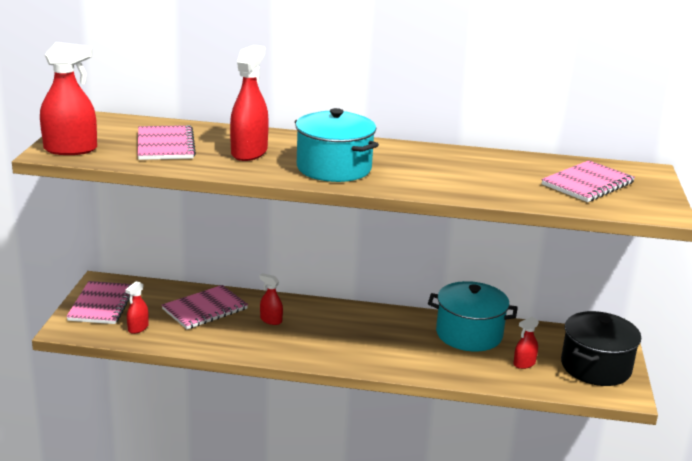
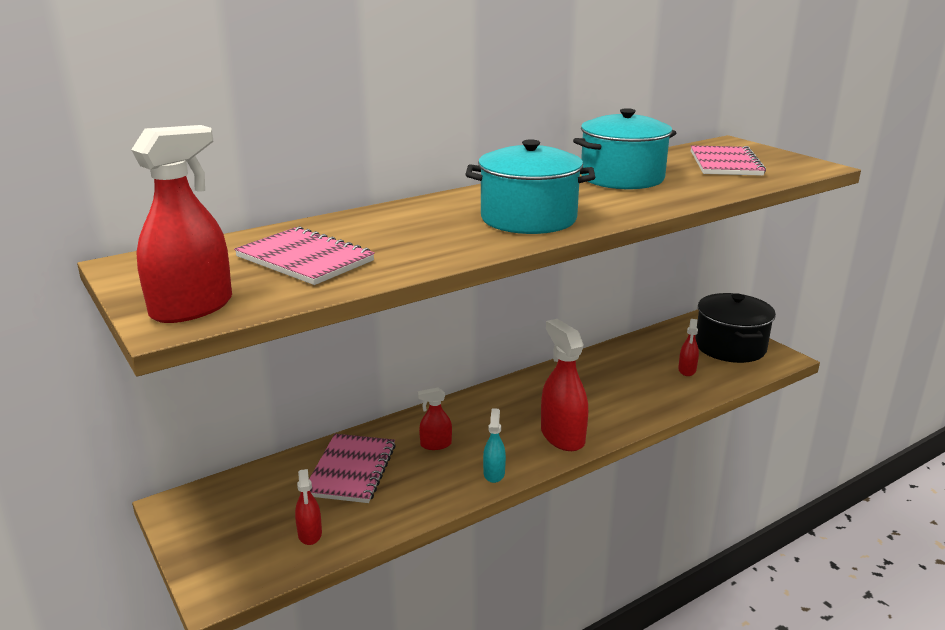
camera: 40 degrees left, 0 degrees up
(101, 304) = (219, 532): pink notebook -> none
(249, 152) = (414, 234): red spray bottle -> red spray bottle (562, 436)
(276, 352) = (494, 473): none -> turquoise spray bottle
(469, 334) = (611, 367): turquoise pot -> turquoise pot (622, 178)

